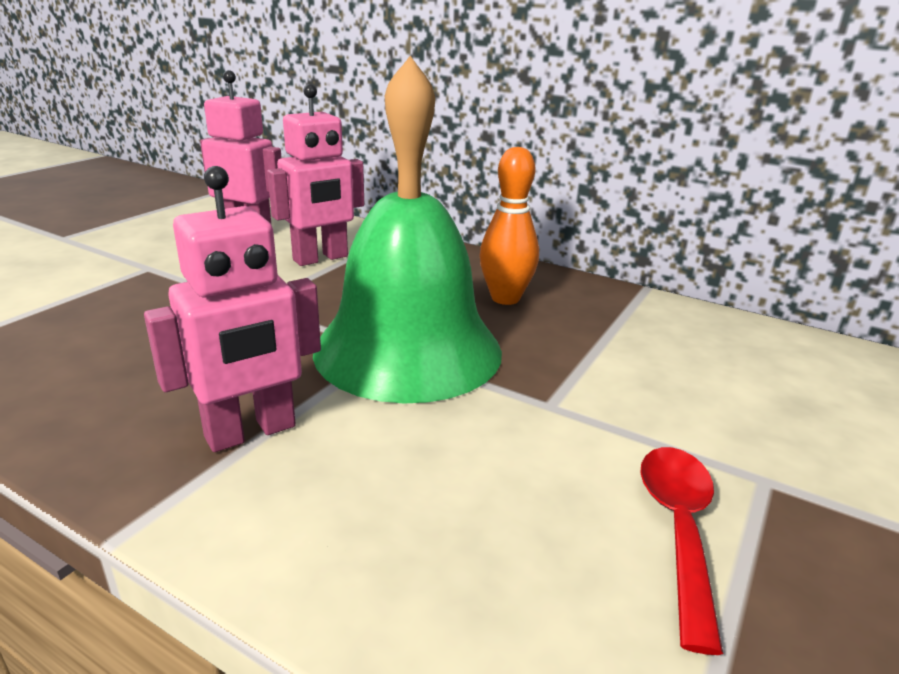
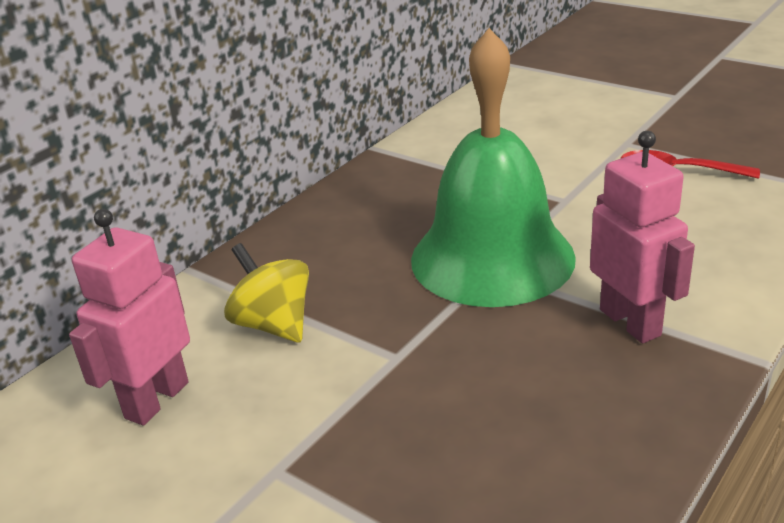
camera: 80 degrees left, 5 degrees up
(321, 258) = (273, 324): pink robot -> yellow spinning top
(505, 298) = (392, 211): orange bowling pin -> none

